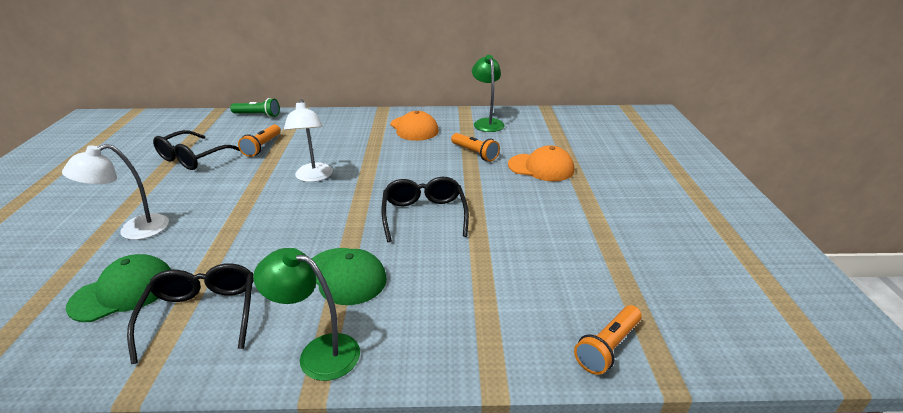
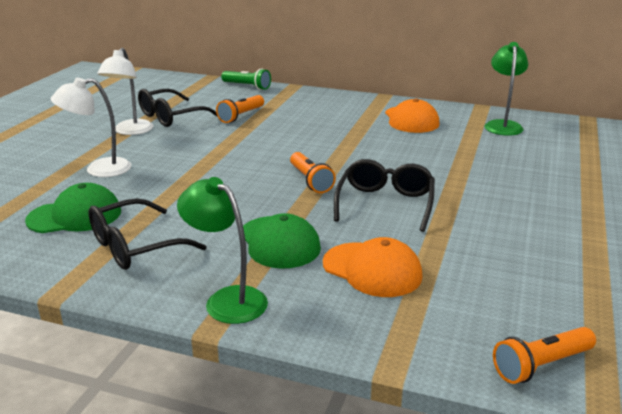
camera: 20 degrees right, 5 degrees down
(202, 314) = (134, 247): black glasses -> black glasses turned 135 degrees counterclockwise
(313, 177) = (282, 150): white lamp -> white lamp (130, 131)
(475, 153) = (472, 154): orange flashlight -> orange flashlight (310, 181)
(541, 167) = (549, 180): orange cap -> orange cap (372, 270)

